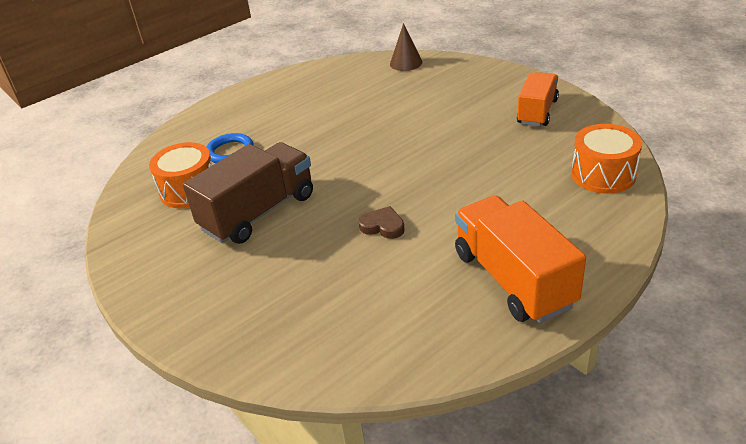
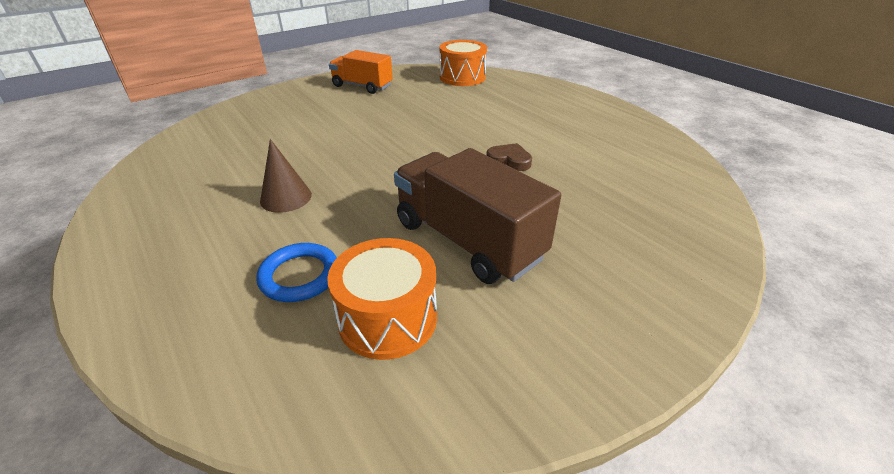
camera: 90 degrees left, 0 degrees up
(383, 226) = (509, 160): brown heart -> brown heart turned 90 degrees clockwise
(406, 63) = (196, 133): brown cone -> brown cone (286, 197)
(513, 279) = (579, 115): orange truck -> none

